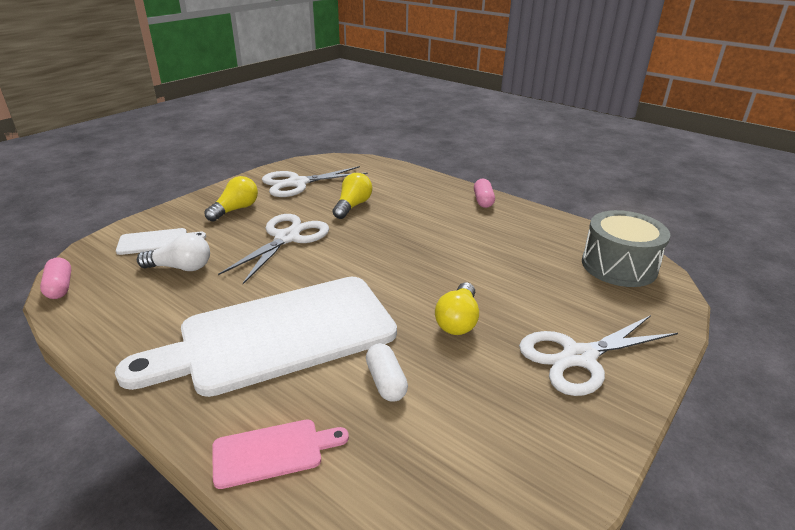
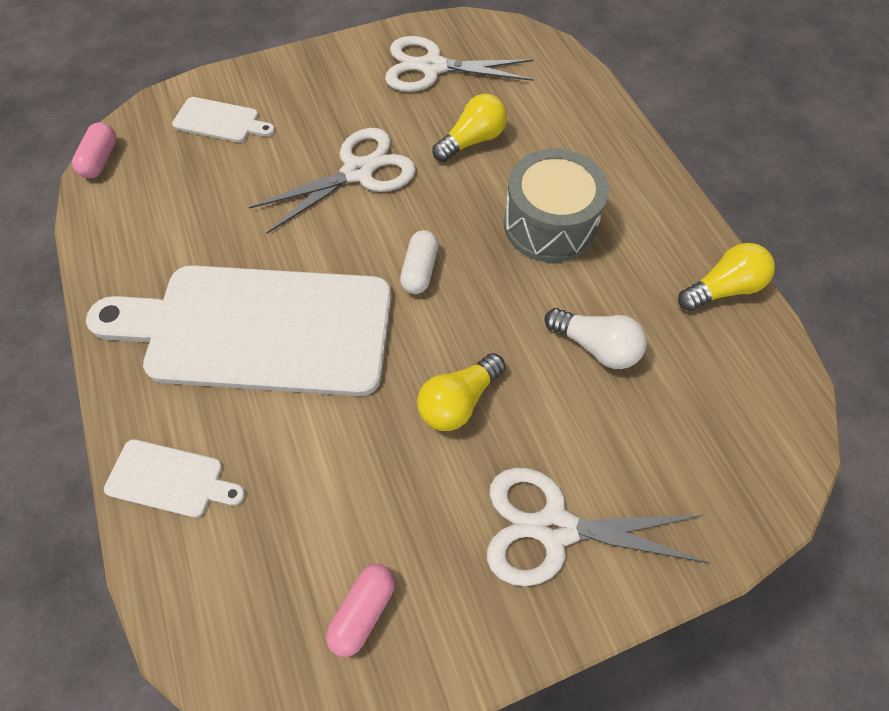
camera: 30 degrees right, 30 degrees up
(181, 267) = (222, 177): white light bulb -> white light bulb (595, 346)
(235, 210) = (331, 94): yellow light bulb -> yellow light bulb (722, 289)
(273, 452) = (170, 479): pink cutting board -> white cutting board
(386, 382) = (322, 449): white capsule -> white capsule (420, 270)
(483, 201) = (656, 197): pink capsule -> pink capsule (363, 610)
(619, 266) = (744, 408): grey drum -> grey drum (549, 224)

